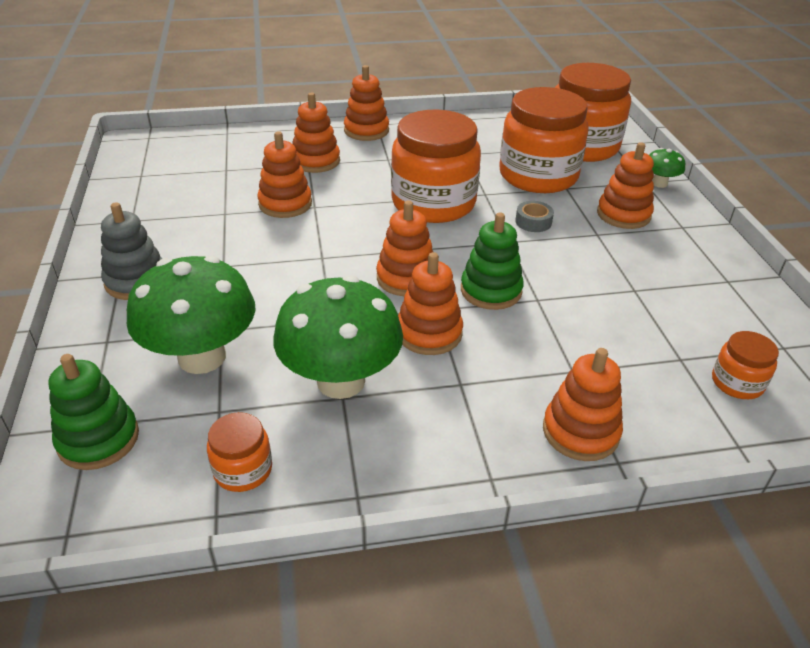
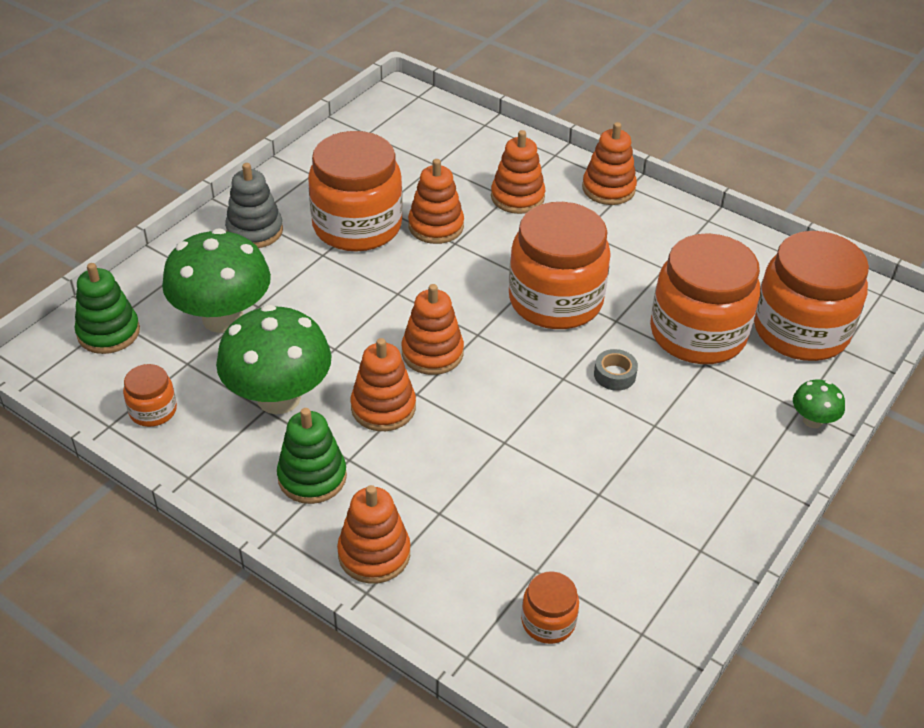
camera: 45 degrees right, 5 degrees up
(223, 233) = (357, 226): none -> orange jar
(491, 290) = (479, 408): green stacking toy -> green stacking toy (312, 477)
(623, 214) = (714, 425): orange stacking toy -> none

